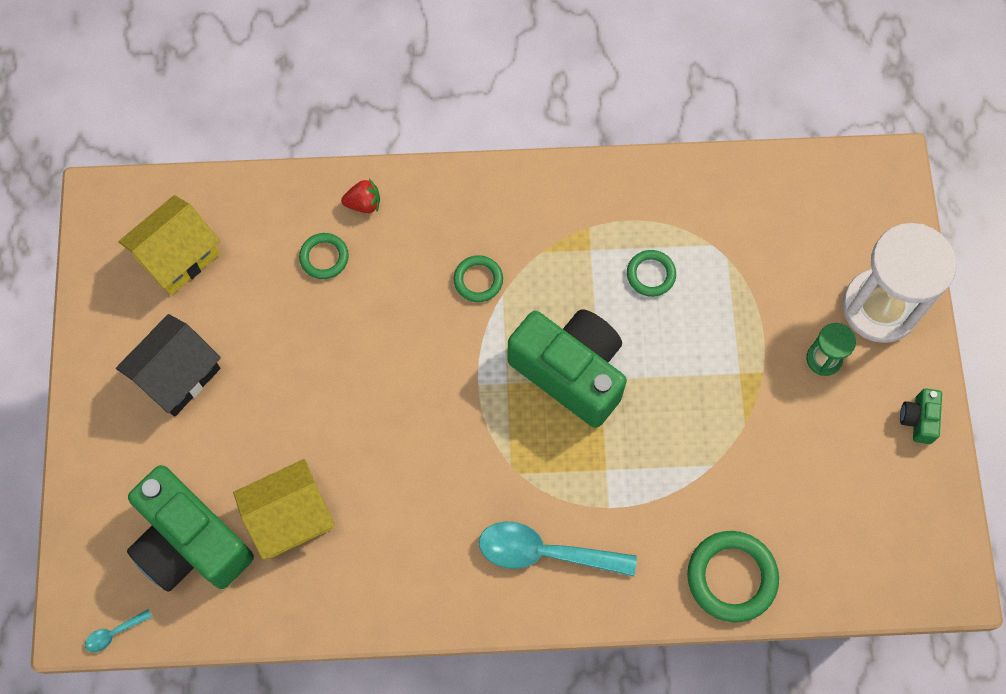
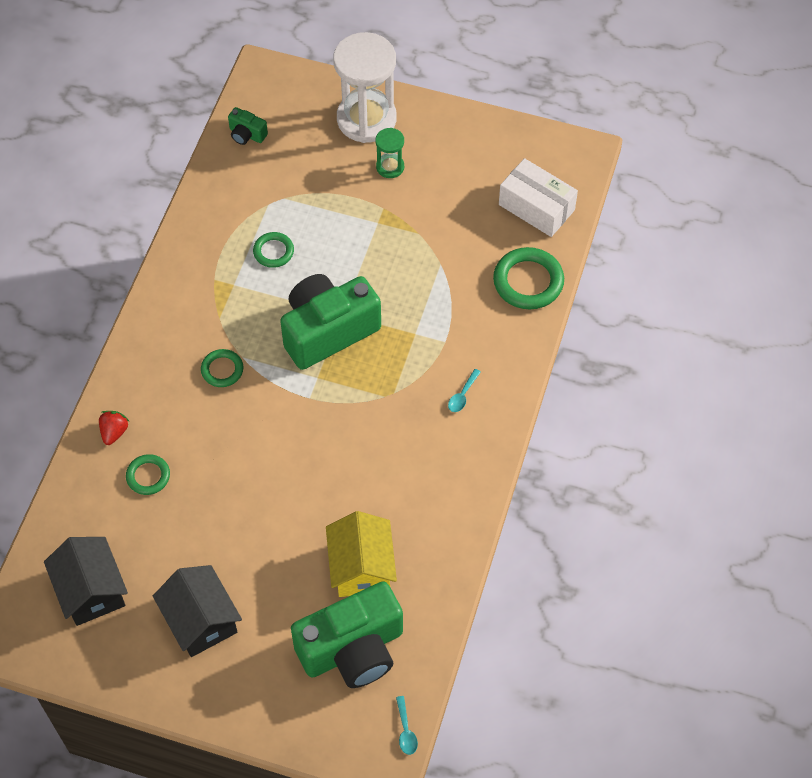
camera: 70 degrees left, 10 degrees down
(178, 256) = (91, 591): yellow house -> black house
(544, 552) = (462, 395): turquoise spoon -> turquoise spoon, size x0.44
(843, 552) = (536, 207): none -> white box
(918, 419) = (459, 128): green camera -> green camera (247, 134)

